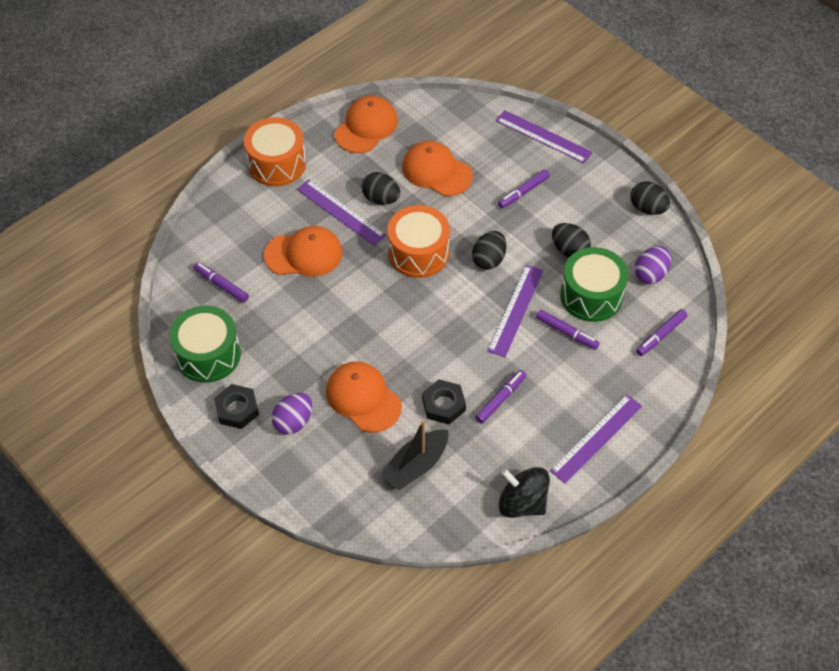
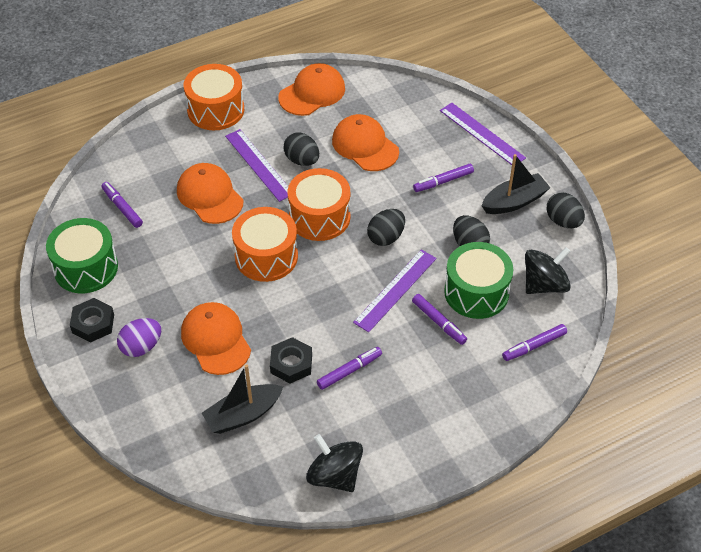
camera: 15 degrees right, 5 degrees down
(304, 254) = (210, 196): orange cap -> orange cap turned 135 degrees counterclockwise
(381, 304) = (266, 256): none -> orange drum
(596, 198) = (514, 202): none -> black boat
(596, 438) = (432, 430): purple ruler -> none
(650, 274) = (544, 284): purple egg -> black spinning top

